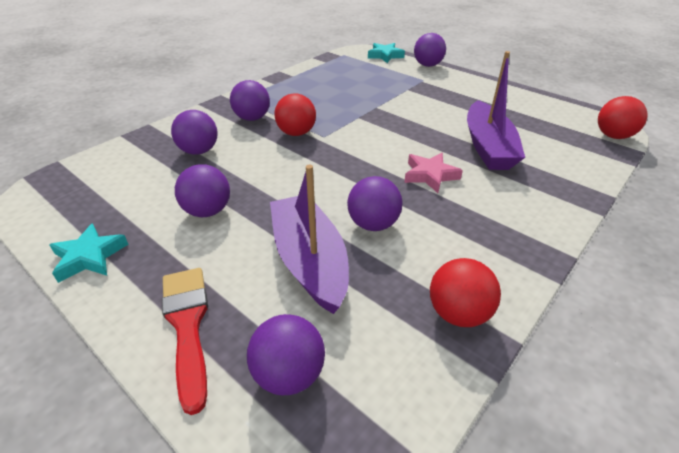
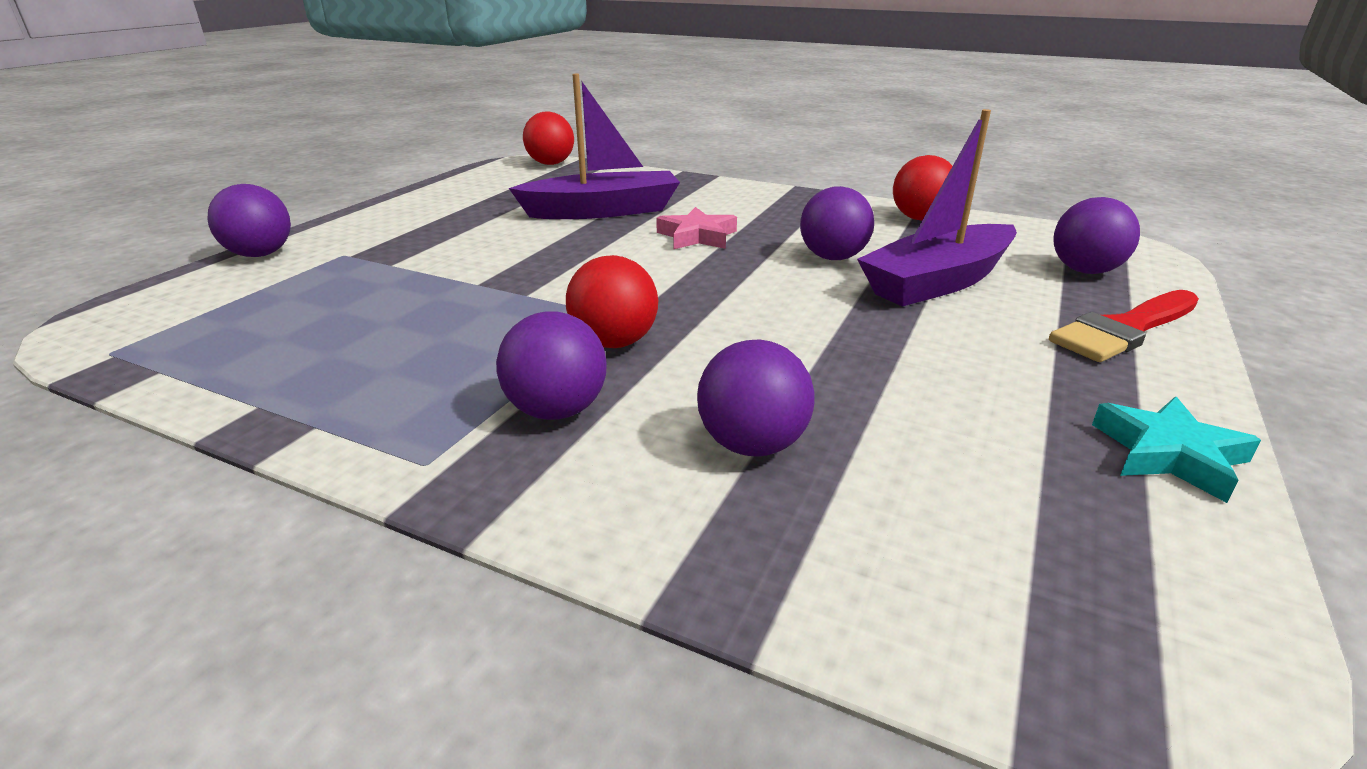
camera: 105 degrees left, 10 degrees down
(208, 211) = (931, 373): purple ball -> none
(385, 56) = (163, 298): turquoise star -> none

